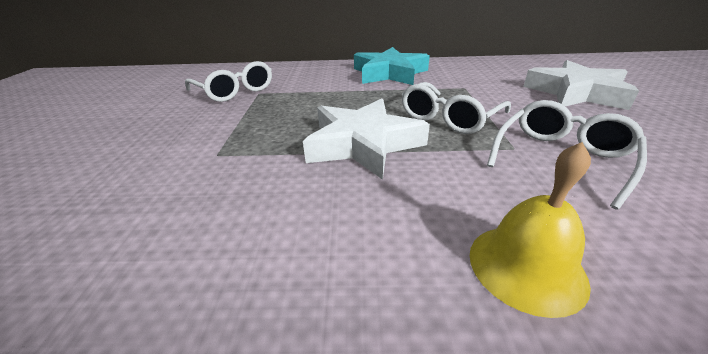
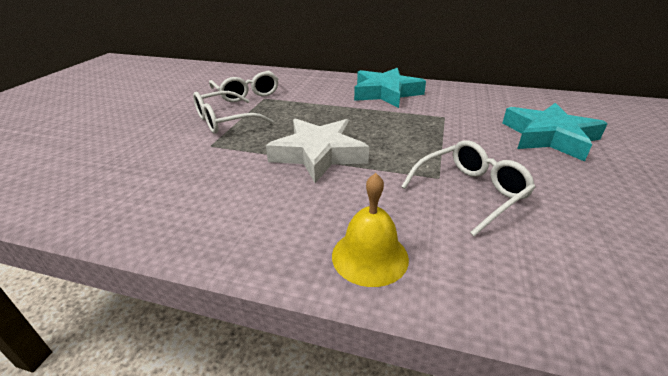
camera: 15 degrees right, 0 degrees up
(449, 118) = (405, 143): white glasses -> white glasses (225, 121)
(576, 93) = (549, 137): white star -> turquoise star

